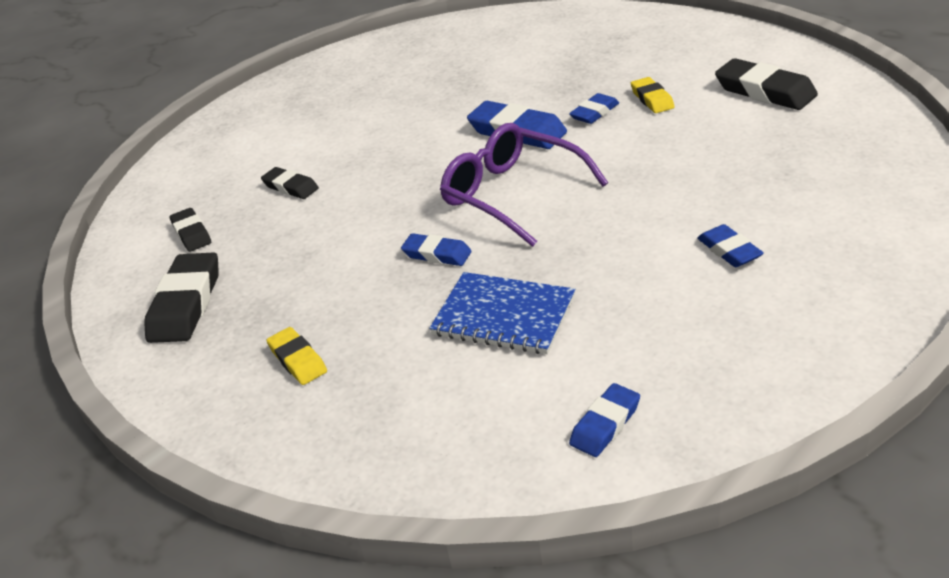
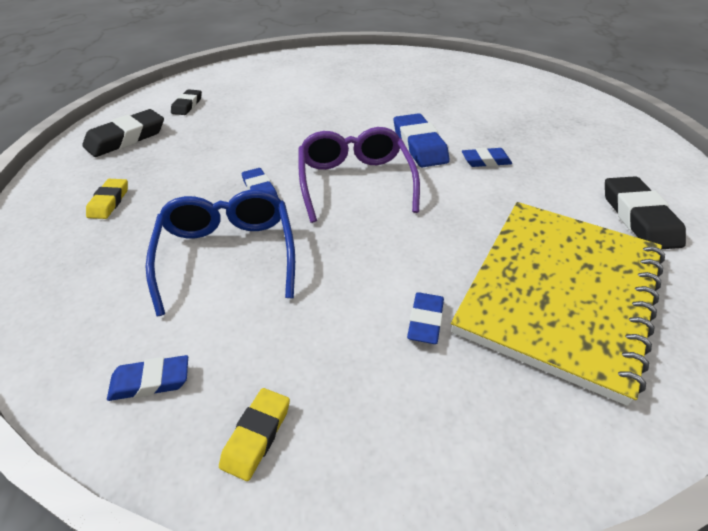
camera: 35 degrees right, 5 degrees up
(291, 187) = (262, 108): black eraser -> none
(504, 315) = (227, 255): blue notebook -> blue glasses
(652, 99) = (539, 174): yellow eraser -> yellow eraser (256, 435)
(784, 174) = (560, 292): none -> yellow notebook

